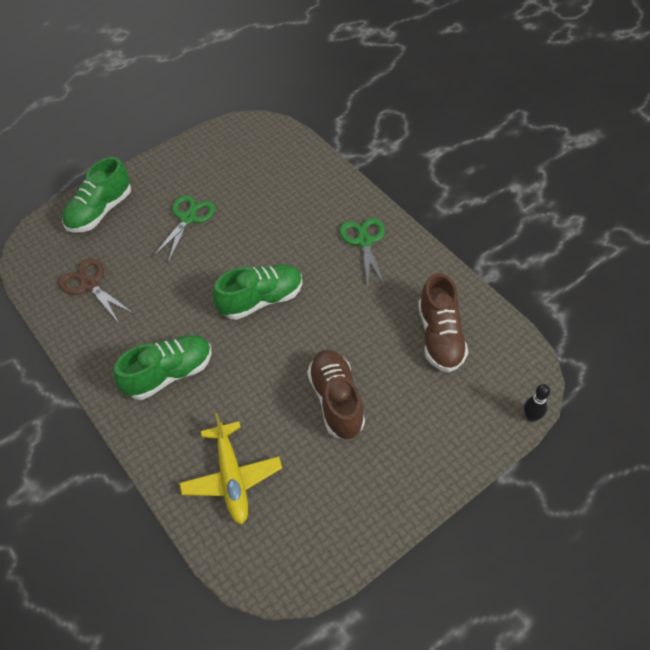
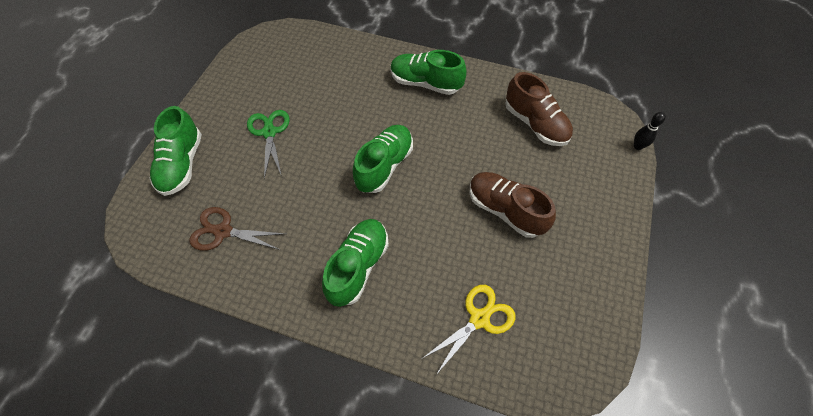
camera: 35 degrees left, 5 degrees up
(232, 478) = (479, 318): yellow plane -> yellow scissors
(364, 241) = (425, 83): green scissors -> green shoe

